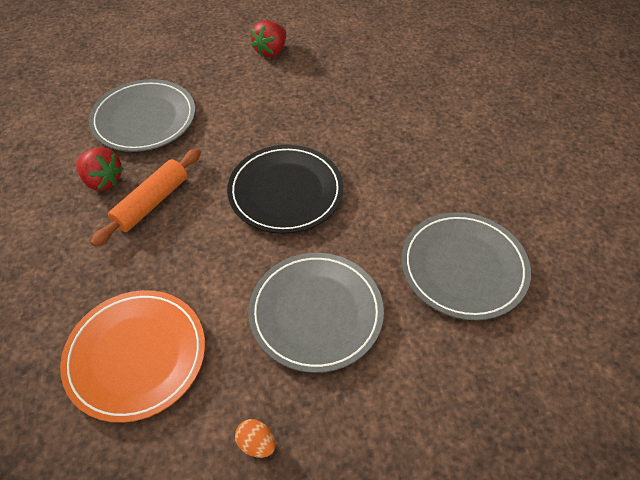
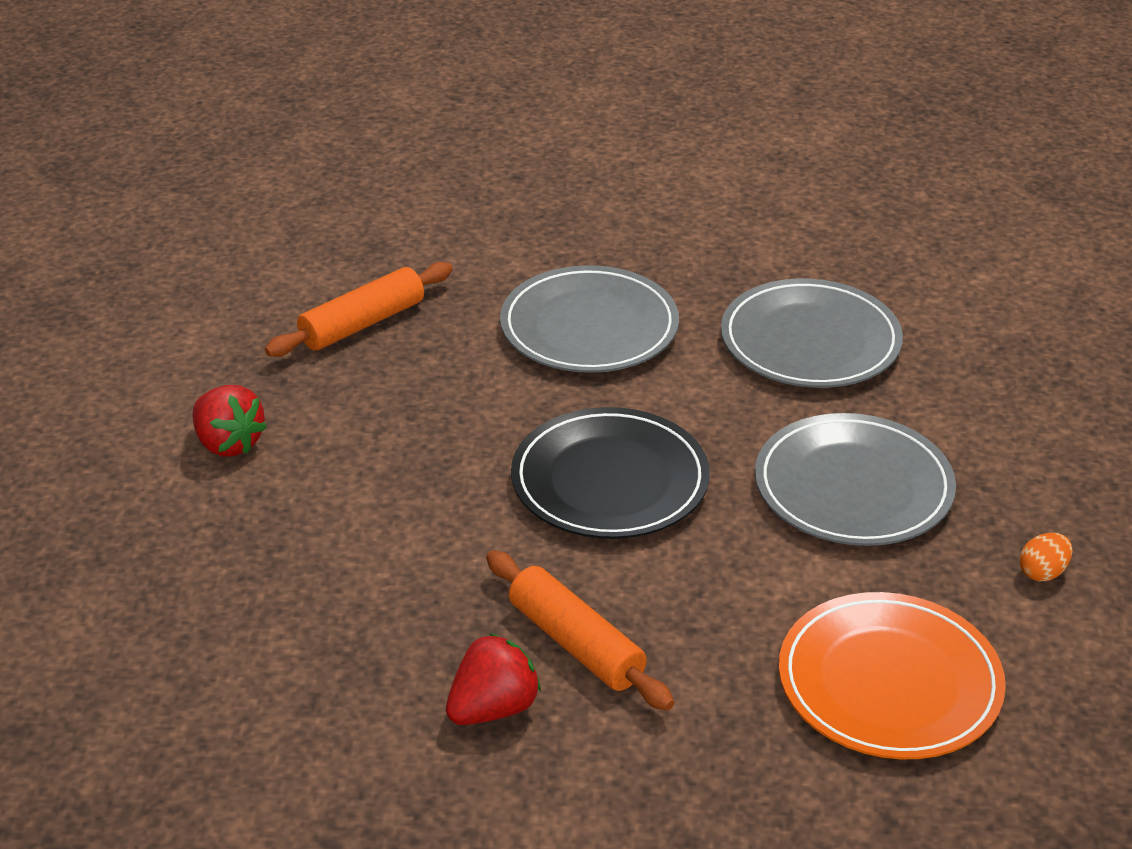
camera: 75 degrees left, 15 degrees down
(144, 119) = (341, 639): grey plate -> grey plate (589, 327)
(382, 70) = (362, 323): none -> orange rolling pin

